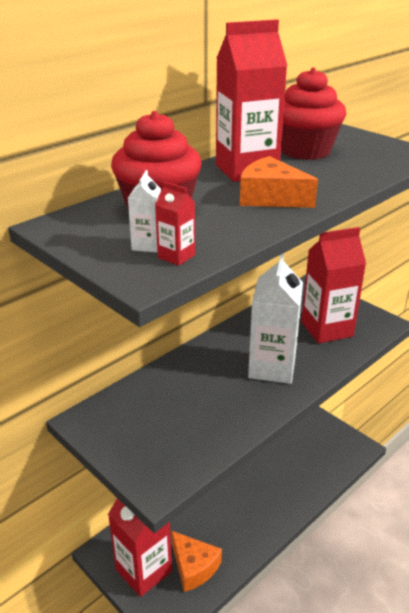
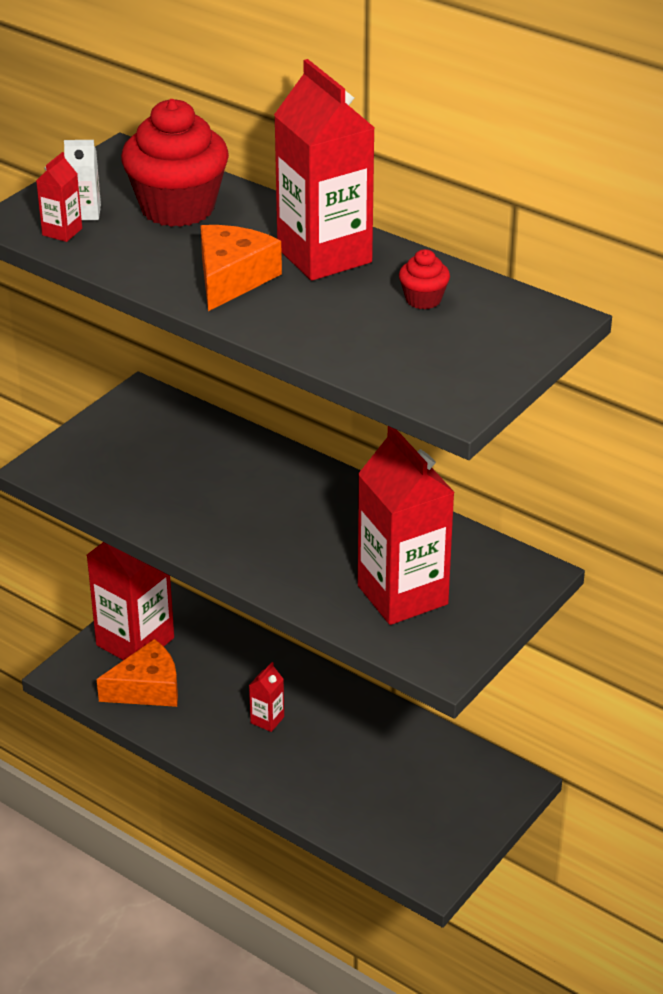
camera: 80 degrees right, 5 degrees up
(193, 567) = (147, 688): orange cheese -> orange cheese turned 150 degrees counterclockwise
(235, 503) = (267, 720): none -> red carton
(272, 367) = (283, 541): white carton -> none
(305, 151) = (423, 299): red cupcake -> red cupcake, size x0.45

